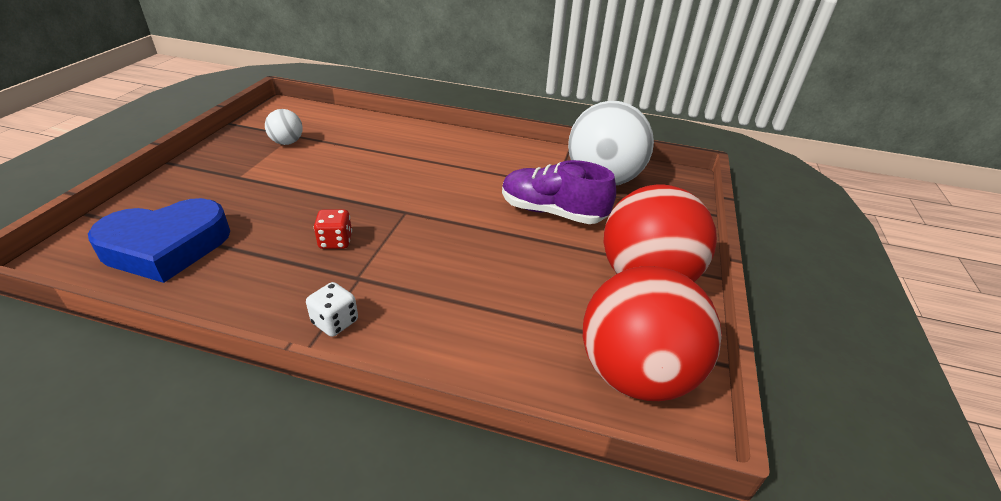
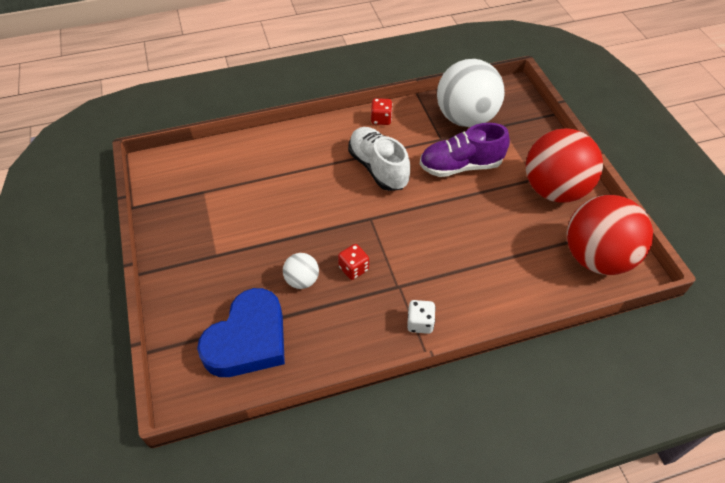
camera: 30 degrees left, 15 degrees up
(287, 142) = (209, 202): white ball -> white ball (302, 280)
(463, 180) = (378, 168): none -> white shoe
(511, 149) = (381, 119): none -> red dice

